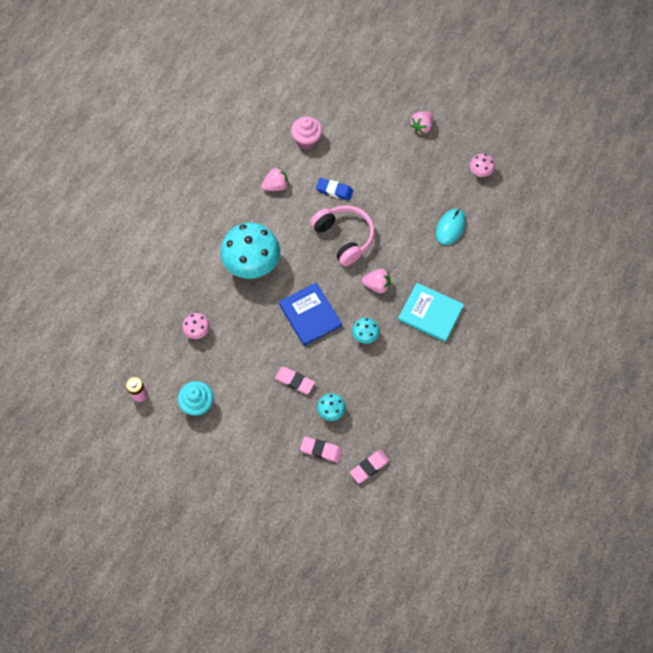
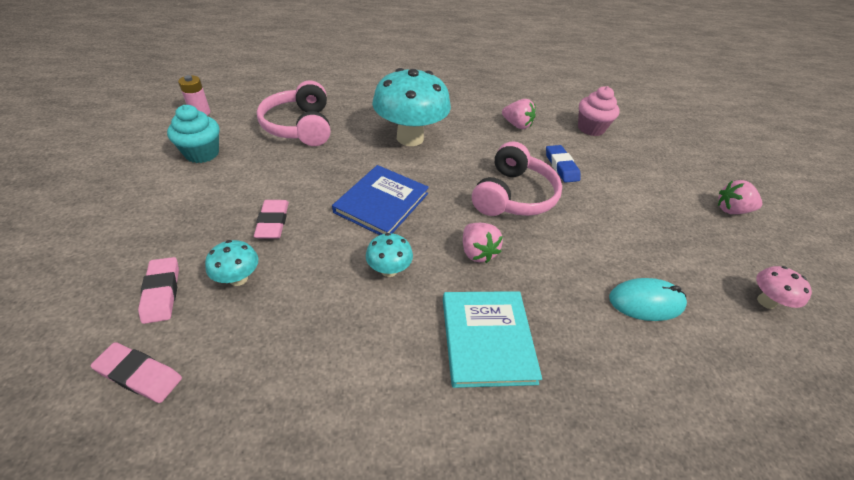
camera: 55 degrees right, 20 degrees down
(197, 331) = (300, 126): pink mushroom -> pink headphones

